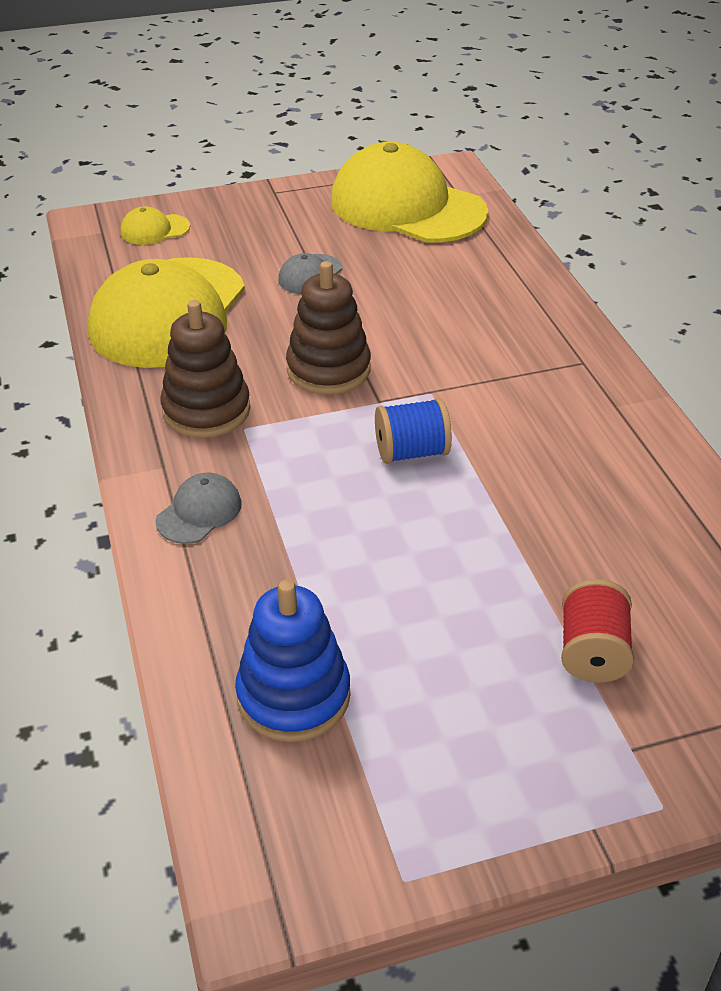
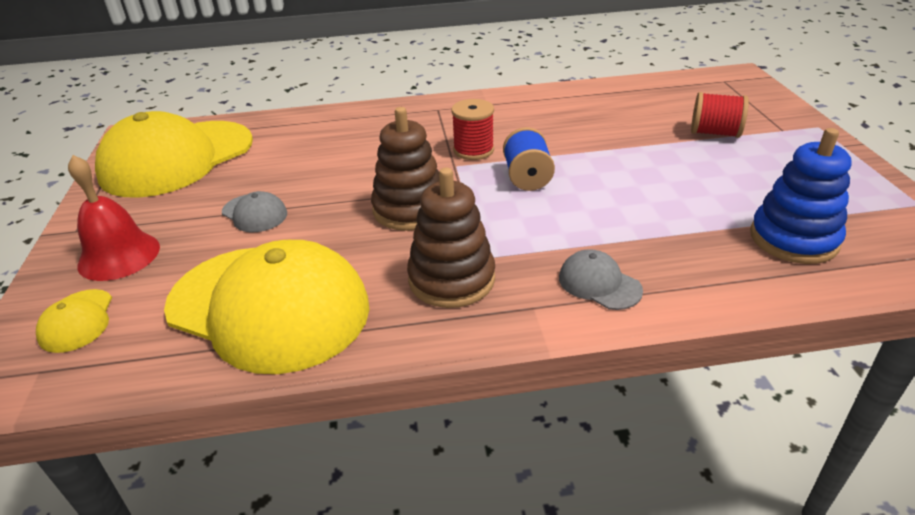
camera: 80 degrees left, 5 degrees down
(238, 223) = (119, 256): none -> red bell
(473, 403) = (473, 150): none -> red spool

